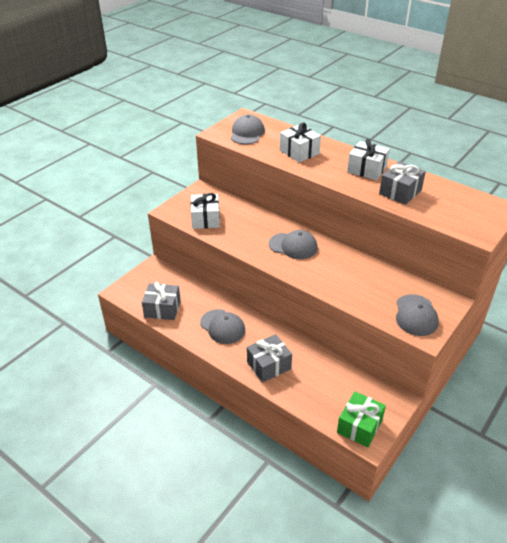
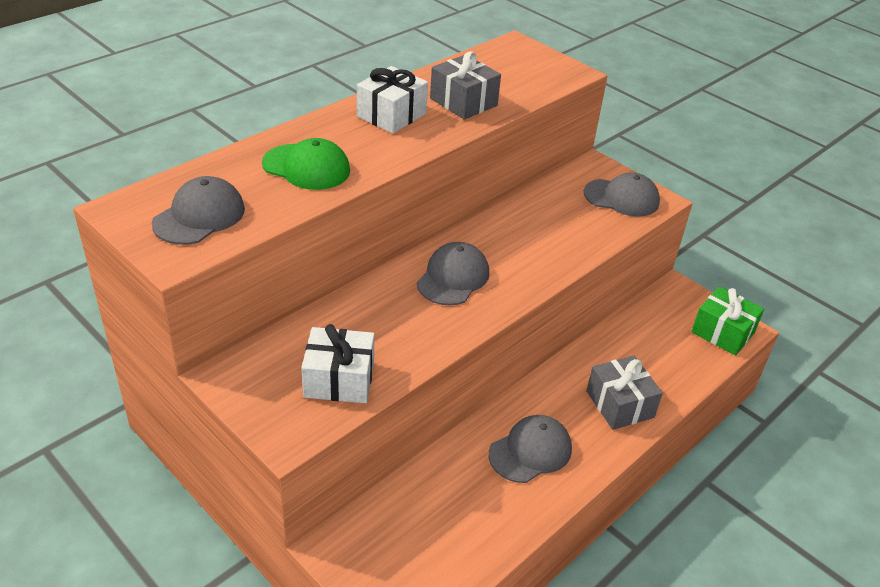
camera: 85 degrees left, 0 degrees up
(162, 309) = (471, 541): grey gift -> none
(247, 133) = (199, 216): grey cap -> grey cap turned 105 degrees clockwise
(299, 152) = (306, 167): white gift -> green cap

